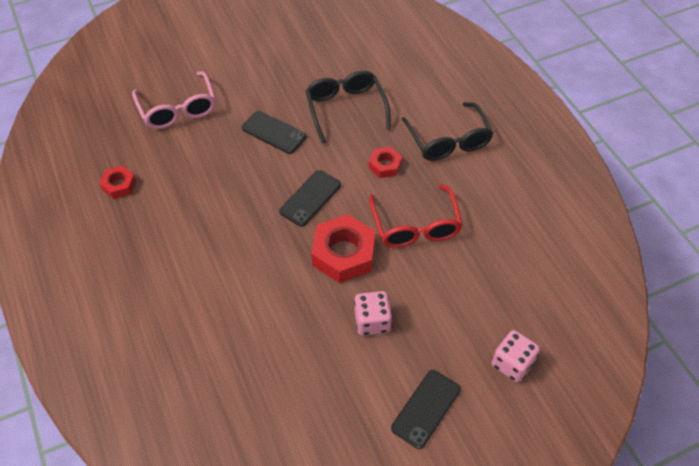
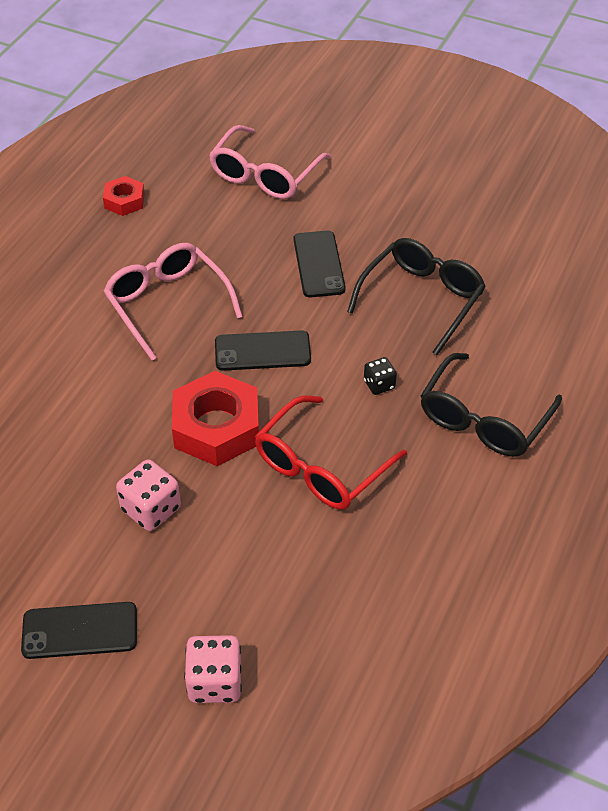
camera: 50 degrees right, 5 degrees down
(228, 218) = (168, 304): none -> pink glasses
(385, 165) = (379, 384): red nut -> black dice

